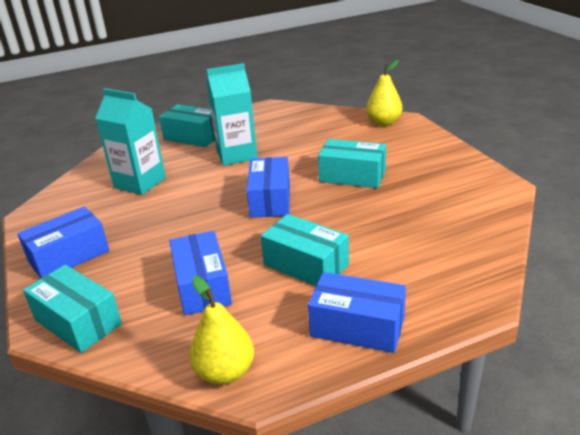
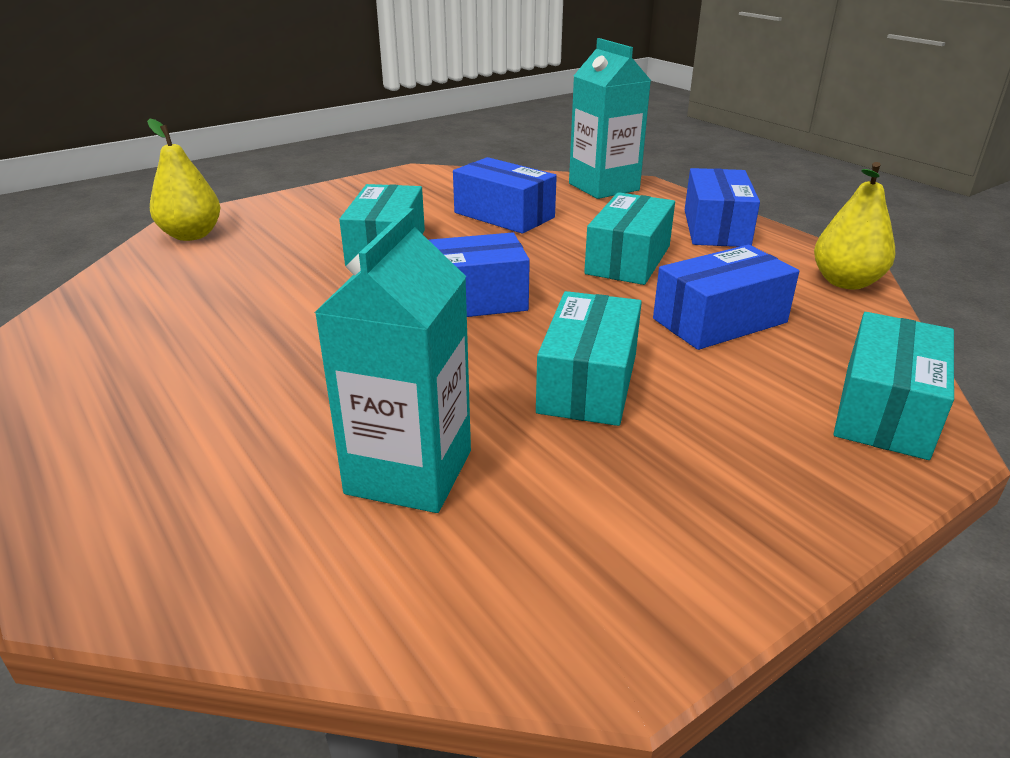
camera: 105 degrees left, 0 degrees up
(69, 256) = (742, 487): blue box -> blue box (504, 215)
(193, 137) = (147, 443): turquoise box -> turquoise box (588, 382)
(236, 155) = (282, 359): turquoise carton -> turquoise carton (603, 187)

